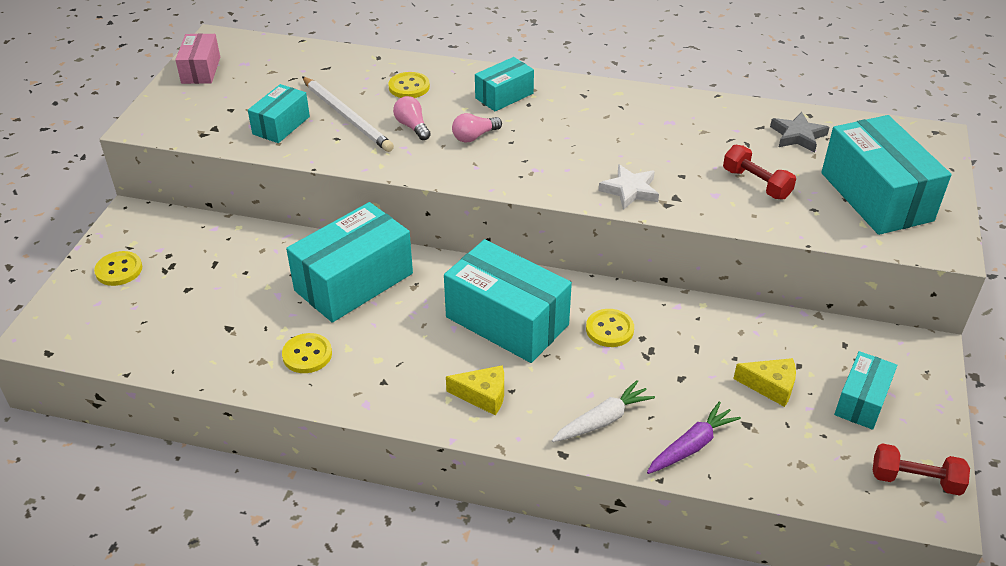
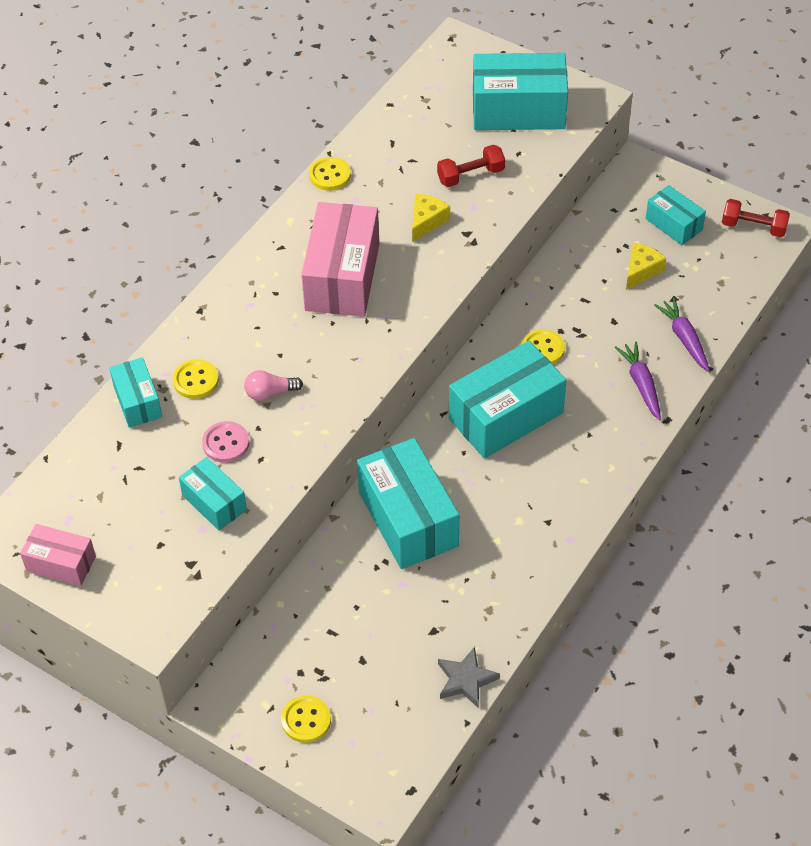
camera: 70 degrees left, 10 degrees up
(307, 355) = (494, 572): yellow button -> yellow button (330, 175)
(347, 117) = (226, 443): white pencil -> pink button
(474, 136) = (311, 348): pink light bulb -> none
(483, 395) = (588, 455): yellow cheese -> yellow cheese (426, 221)
(504, 96) = (251, 307): turquoise box -> turquoise box (137, 402)
(569, 135) = (342, 277): none -> pink box
(603, 420) = (641, 384): white carrot -> purple carrot
(630, 190) = (444, 260): white star -> none
(798, 136) = (416, 124): grey star -> grey star (466, 680)
(915, 480) = (753, 227): red dumbbell -> red dumbbell turned 75 degrees clockwise

